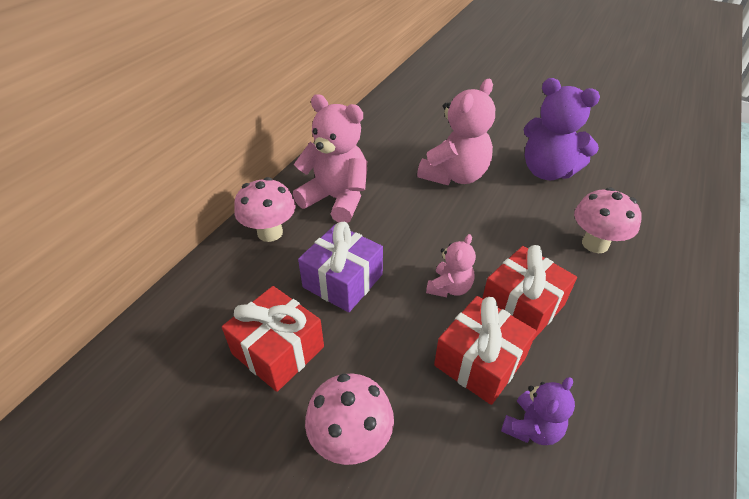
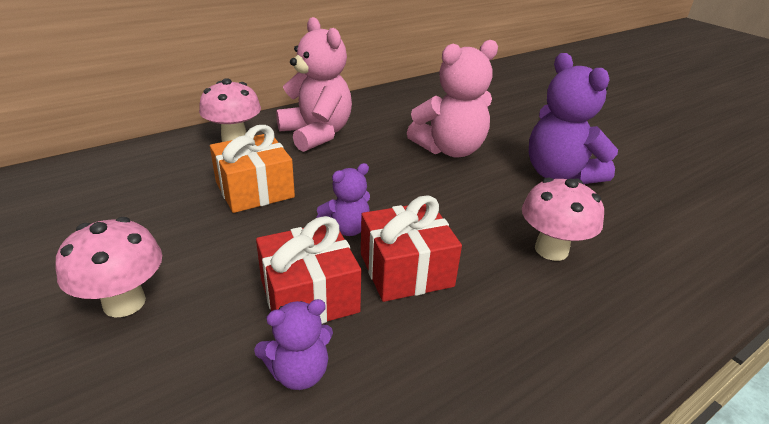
camera: 25 degrees right, 10 degrees down
(278, 350) = (145, 216): red gift -> none
(343, 281) = (254, 190): purple gift -> orange gift
(449, 287) = (346, 229): pink teddy bear -> purple teddy bear

